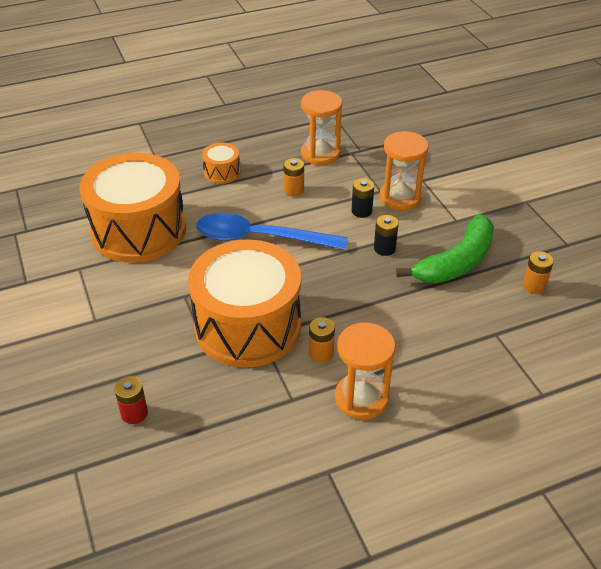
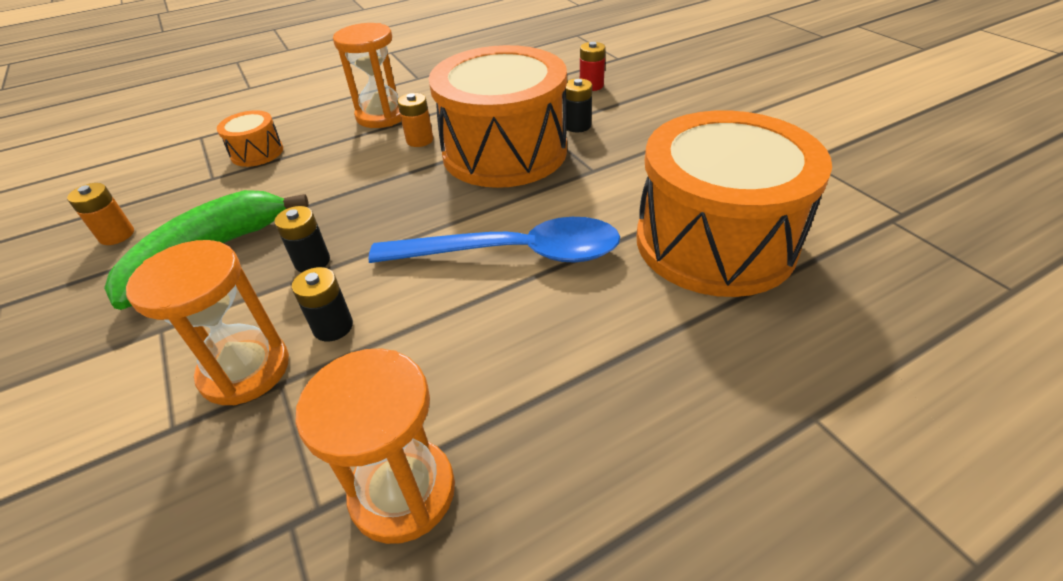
camera: 175 degrees right, 0 degrees up
(175, 349) = (577, 126): none -> black battery
(222, 172) = (632, 389): orange drum -> orange drum (257, 152)
(294, 190) = (465, 359): orange battery -> none

